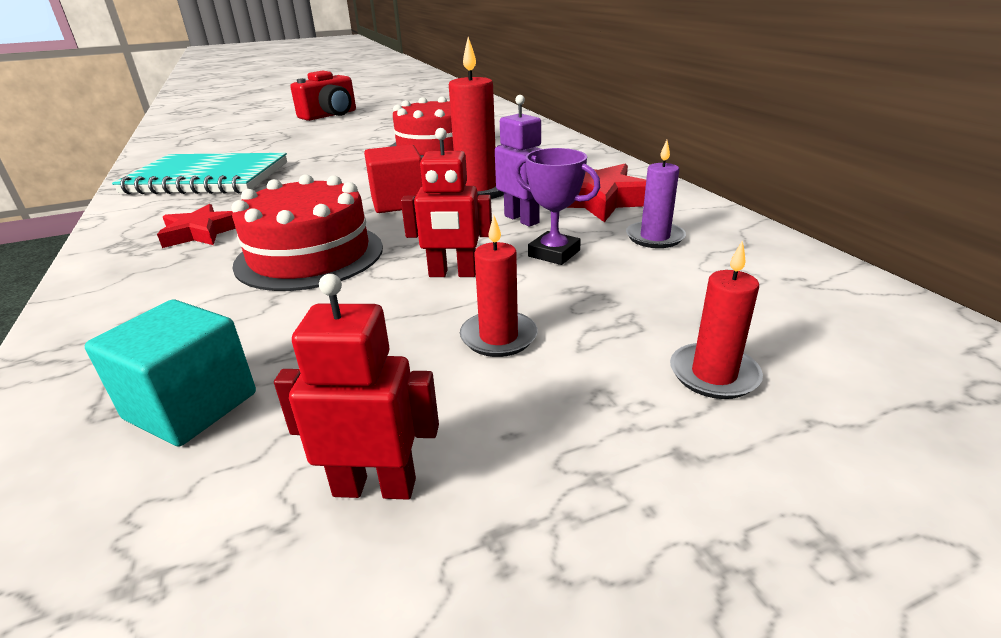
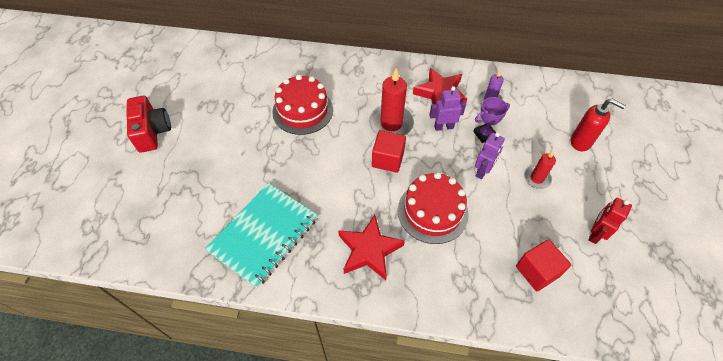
camera: 60 degrees left, 25 degrees up
(191, 406) = (537, 271): turquoise cube -> red cube
(201, 232) = (369, 250): red star -> red star, size x1.52
(452, 274) = (483, 171): red robot -> purple robot
(713, 374) = (581, 142): red candle -> red soap dispenser

